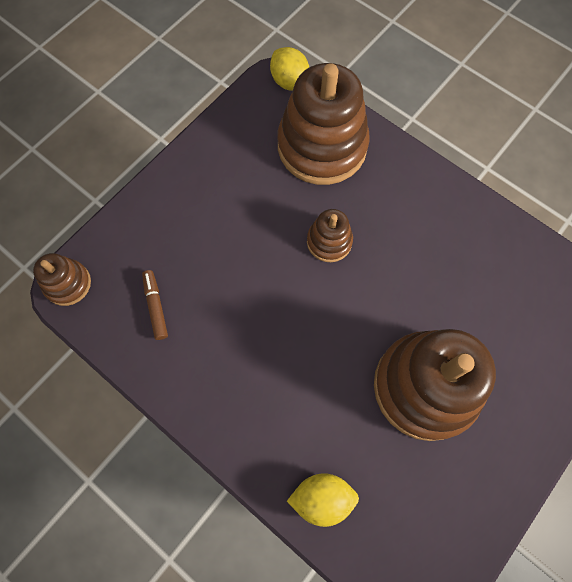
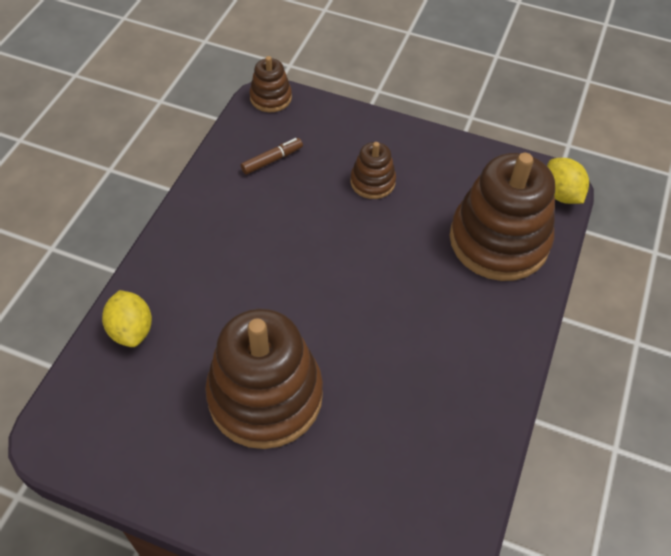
camera: 70 degrees right, 15 degrees down
(289, 82) = (560, 194): yellow lemon -> yellow lemon turned 60 degrees counterclockwise
(329, 241) = (392, 273): brown stacking toy -> brown stacking toy (372, 182)

